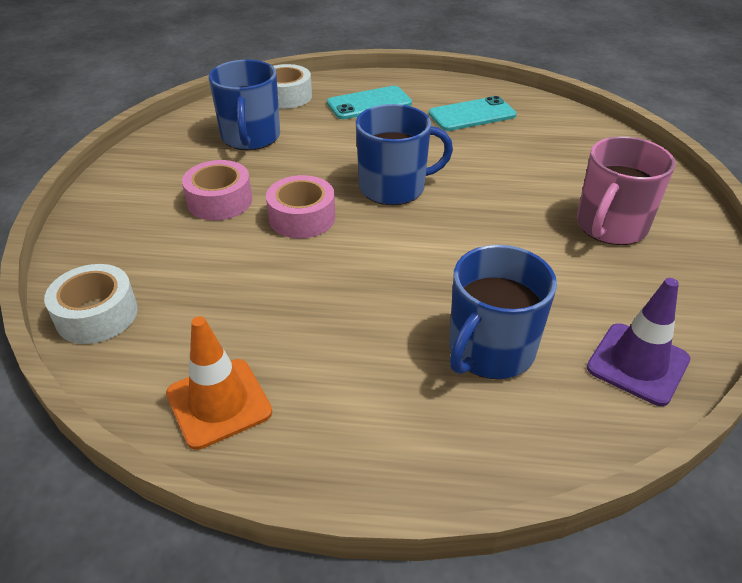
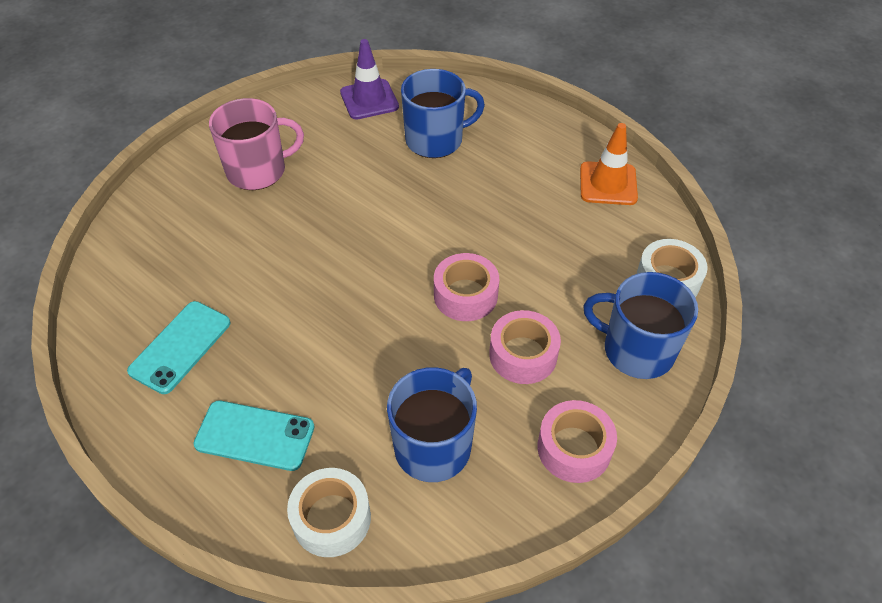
camera: 145 degrees left, 10 degrees up
(147, 169) = (574, 448): none -> pink tape
(394, 187) = (362, 288): blue mug -> blue mug (636, 350)
(472, 115) = (180, 347): turquoise phone -> turquoise phone turned 75 degrees counterclockwise

